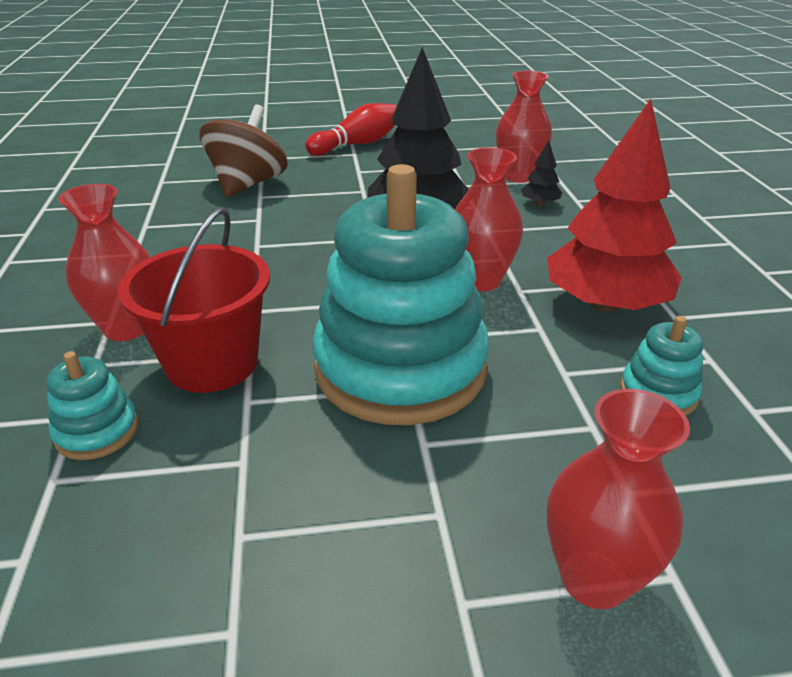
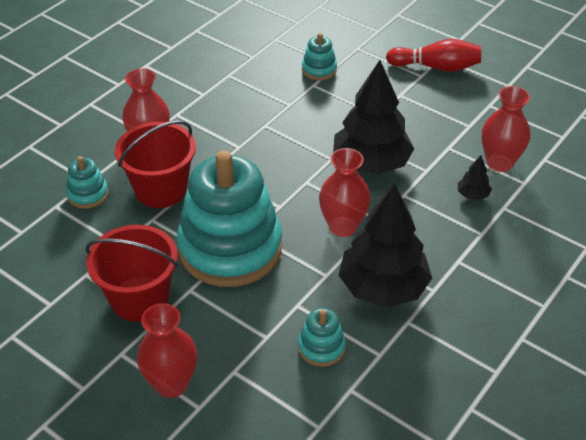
camera: 45 degrees right, 10 degrees up
(248, 184) = (319, 70): brown spinning top -> turquoise stacking toy
(374, 505) = (139, 299): none -> red bucket
(605, 304) = (383, 287): red tree -> black tree

